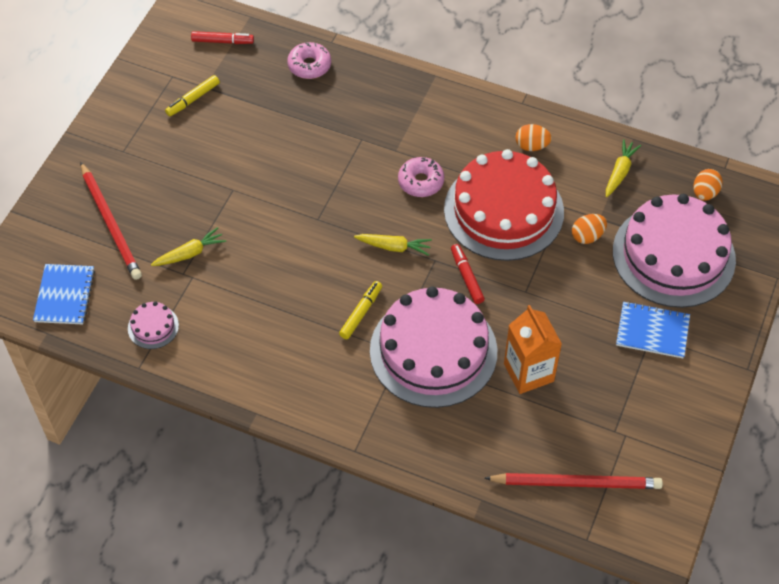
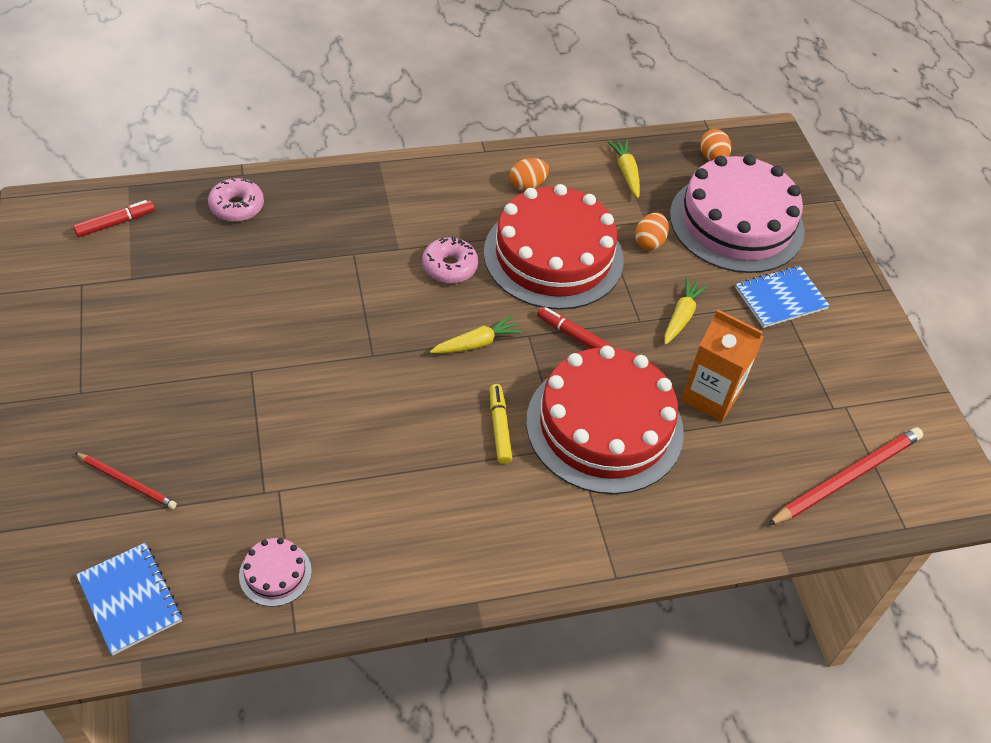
camera: 40 degrees left, 5 degrees down
(110, 223) = (127, 482): red pencil -> red pencil, size x0.56
(189, 253) = (254, 466): yellow carrot -> yellow carrot (681, 316)
(193, 99) = (126, 297): yellow marker -> none
(433, 351) = (604, 426): pink cake -> red cake

